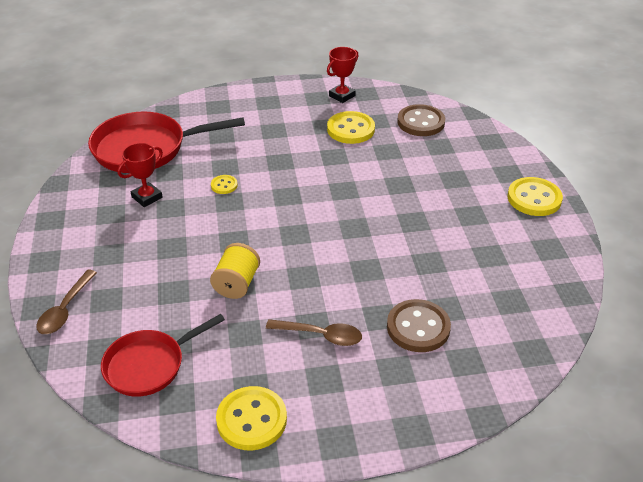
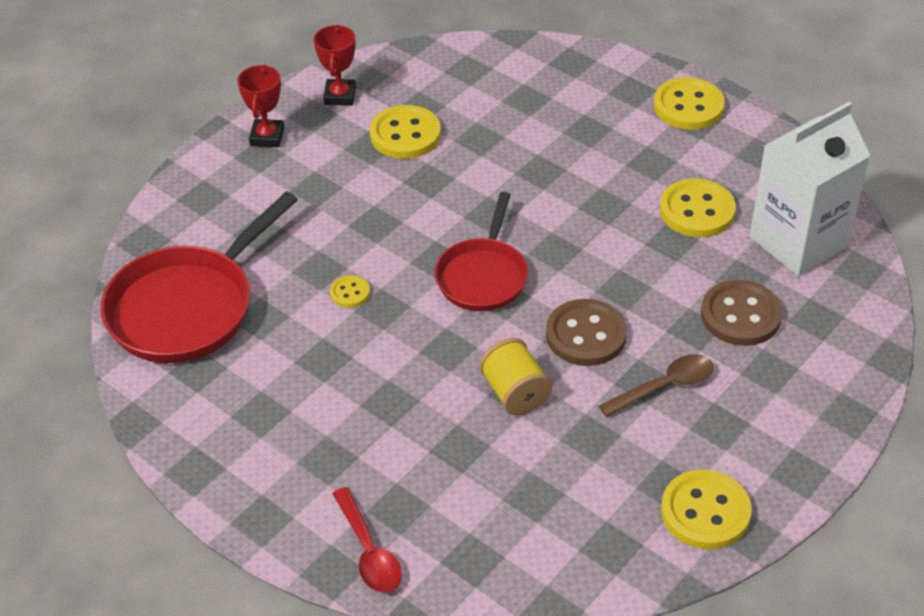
camera: 40 degrees left, 5 degrees up
(65, 309) = (369, 551): brown spoon -> red spoon
(147, 197) = (277, 365): red trophy -> red trophy (267, 137)
(149, 365) = (540, 537): red pan -> red pan (483, 276)
(421, 122) = (472, 80): brown button -> brown button (586, 335)
(466, 255) = (697, 211): none -> yellow button
(510, 310) = (798, 242): none -> white carton

